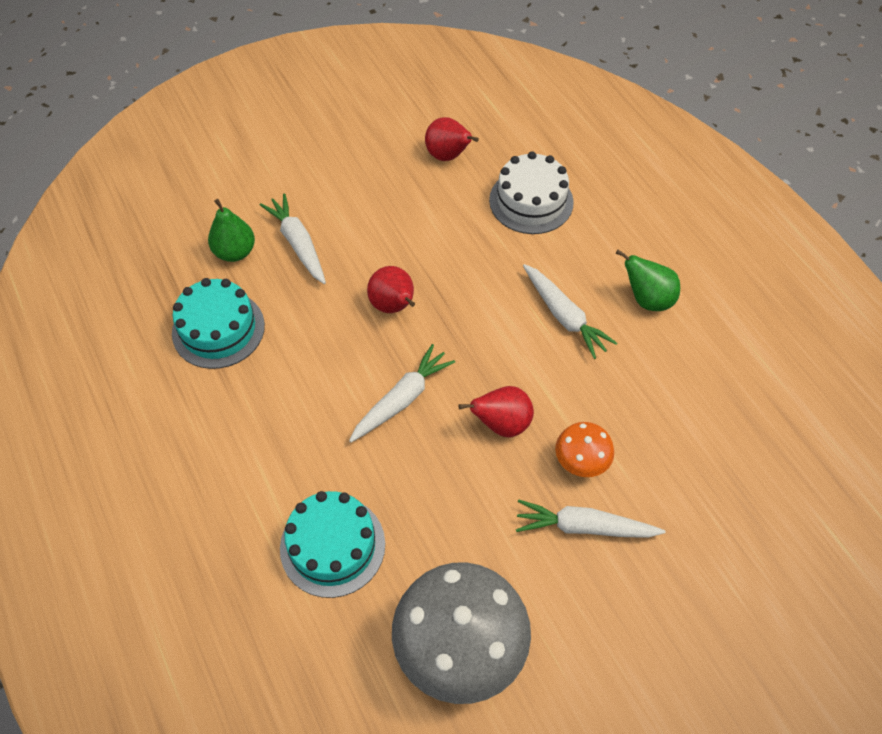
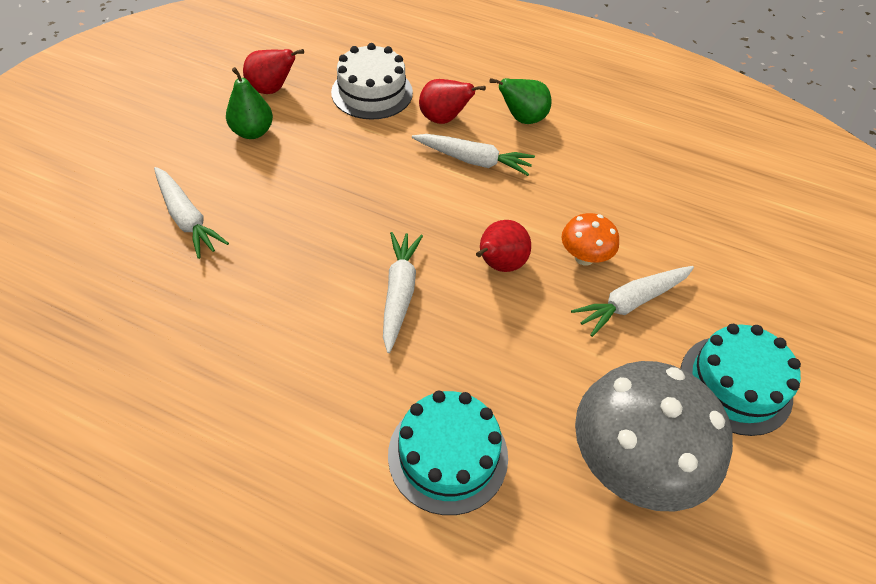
camera: 40 degrees left, 5 degrees down
(218, 329) = (164, 333): turquoise cake -> turquoise cake (735, 384)
(235, 252) = (125, 257): green pear -> green pear (253, 132)
(298, 243) = (187, 219): white carrot -> white carrot turned 150 degrees counterclockwise
(394, 306) = (325, 224): red pear -> red pear (443, 119)

